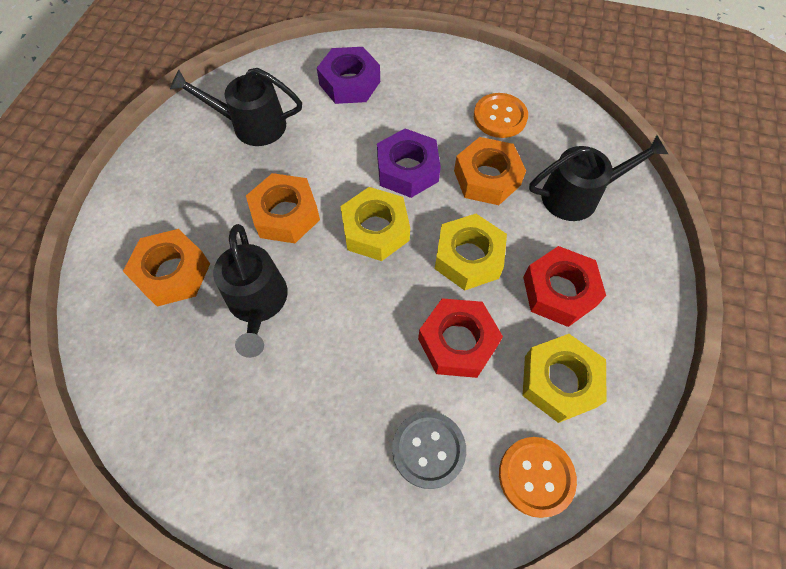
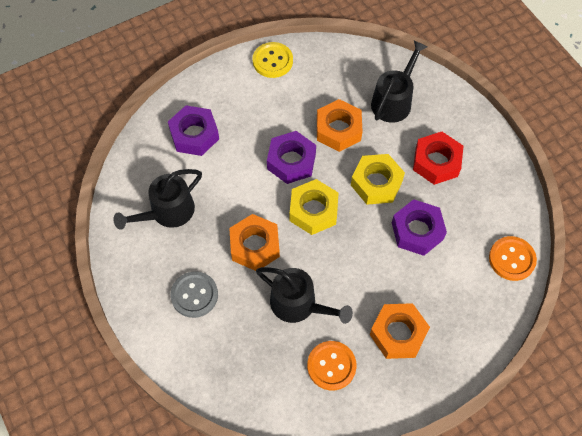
camera: 45 degrees left, 0 degrees up
(172, 273) = (232, 333): orange nut -> orange nut (398, 334)
(428, 449) = (457, 292): grey button -> grey button (194, 295)
(458, 342) = (417, 231): red nut -> purple nut
(492, 74) = (272, 61): none -> yellow button
(500, 117) = (306, 86): orange button -> orange button (331, 366)
(559, 381) = (479, 207): yellow nut -> none

